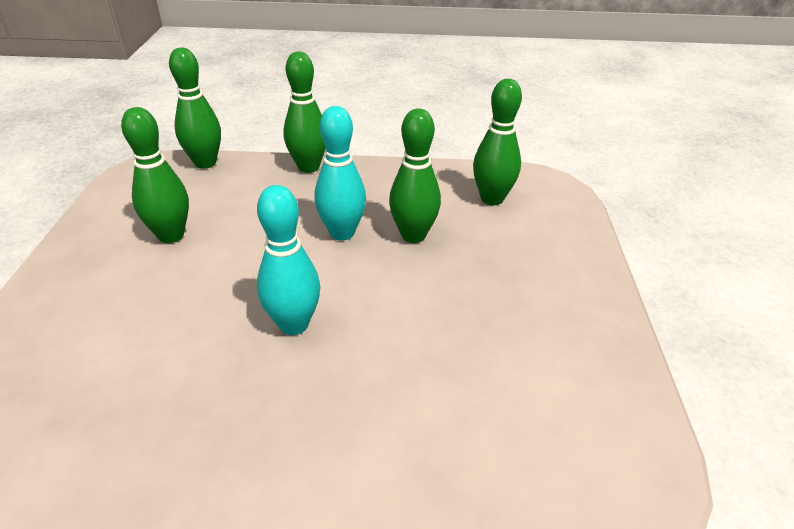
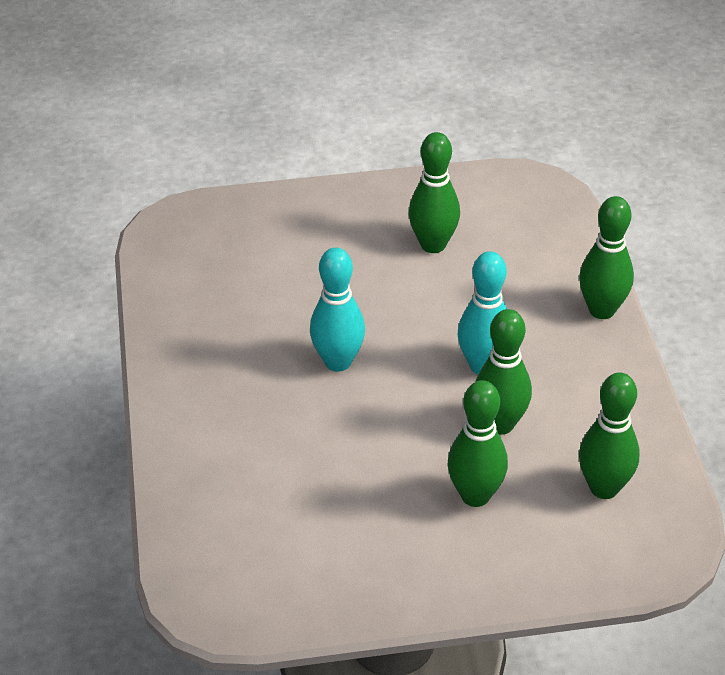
camera: 80 degrees right, 5 degrees up
(205, 163) = (571, 225): green bowling pin -> green bowling pin (475, 495)

